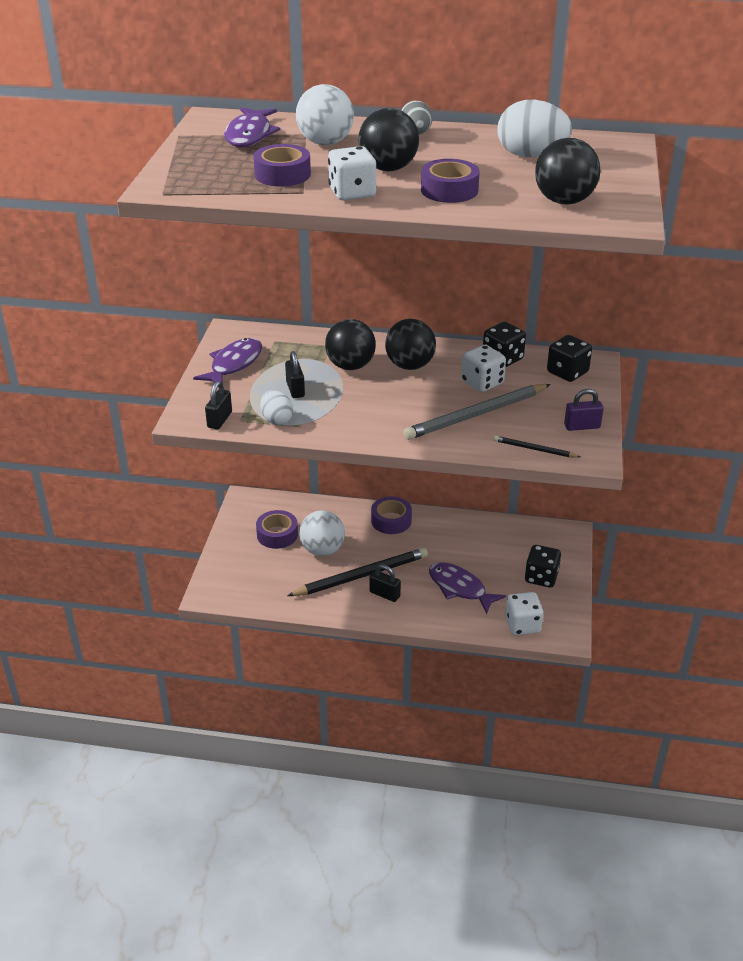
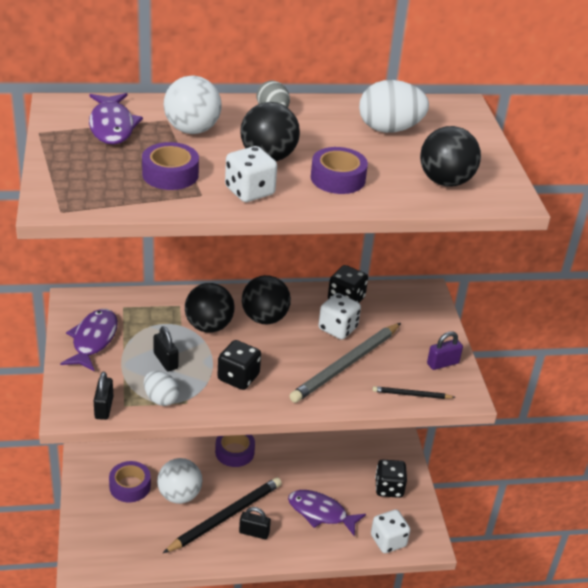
camera: 20 degrees left, 0 degrees up
(567, 372) = (408, 307): black dice -> black dice (238, 377)

